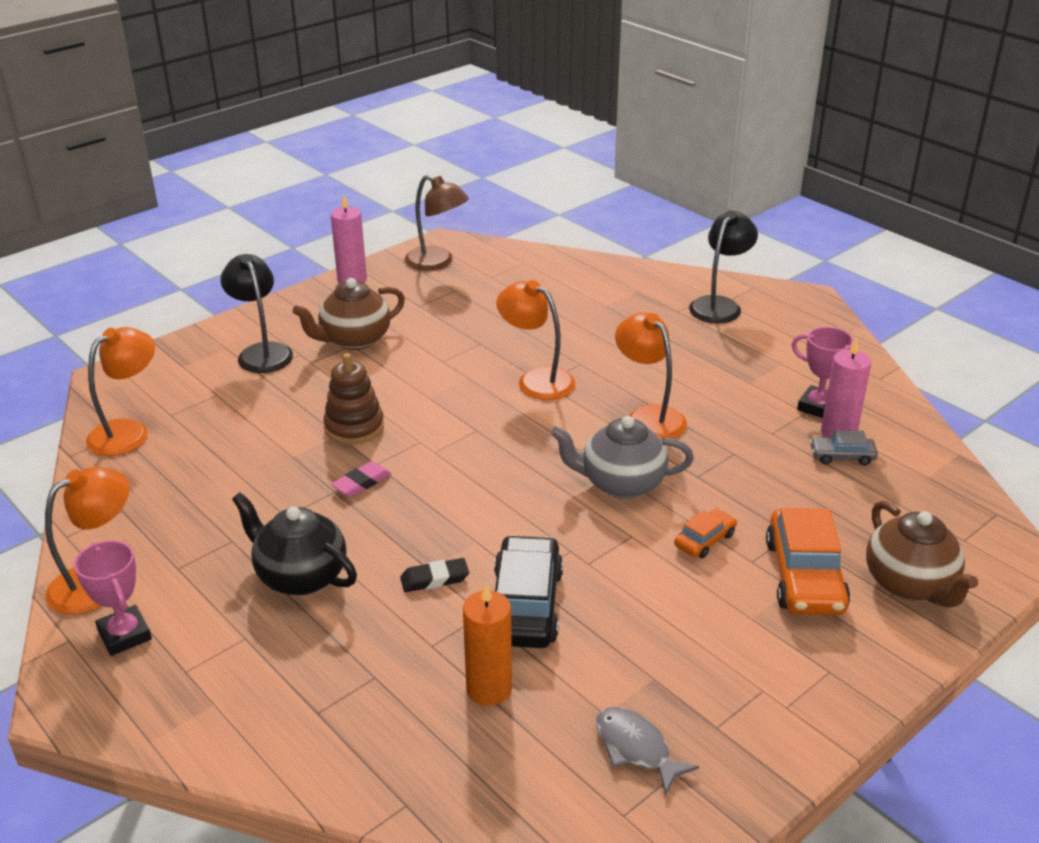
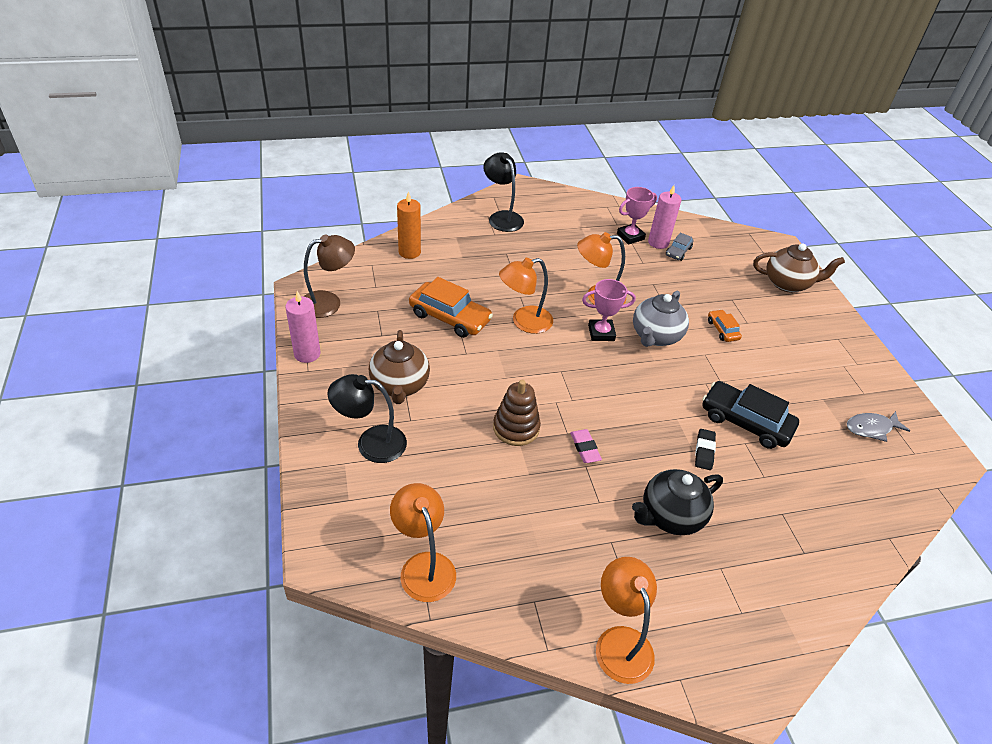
camera: 65 degrees left, 10 degrees up
(125, 635) = (689, 639): pink trophy -> pink trophy (601, 333)
(489, 689) = (809, 466): orange candle -> orange candle (409, 252)
(804, 576) = (767, 311): orange car -> orange car (450, 317)

